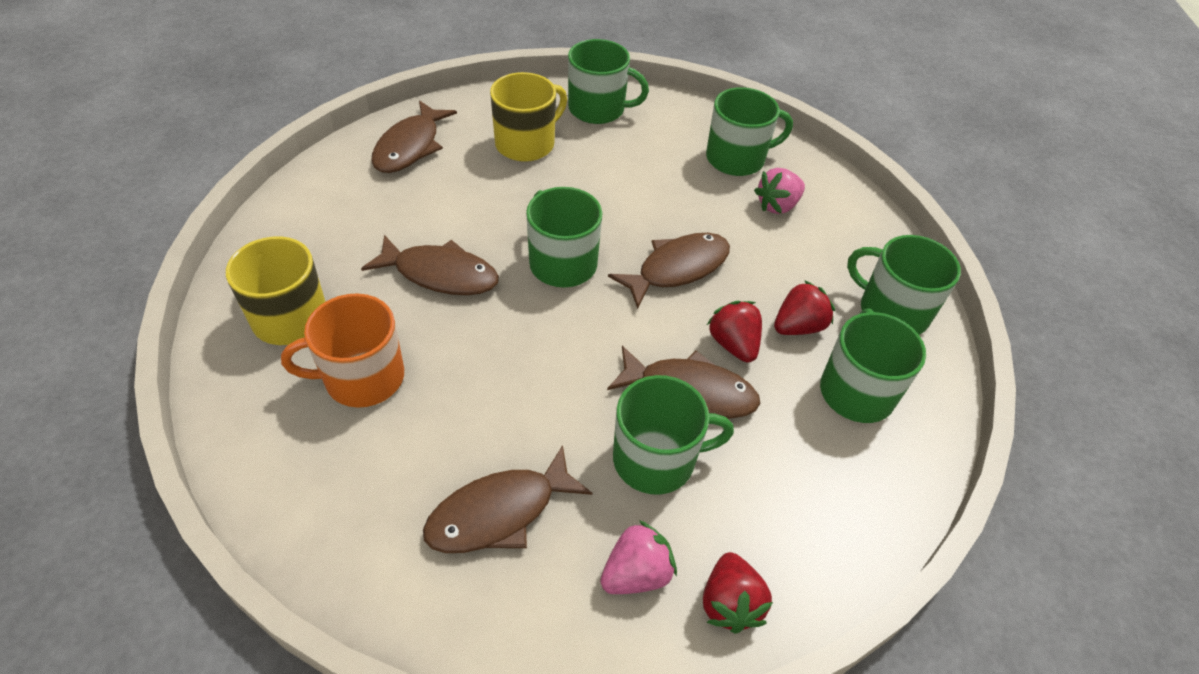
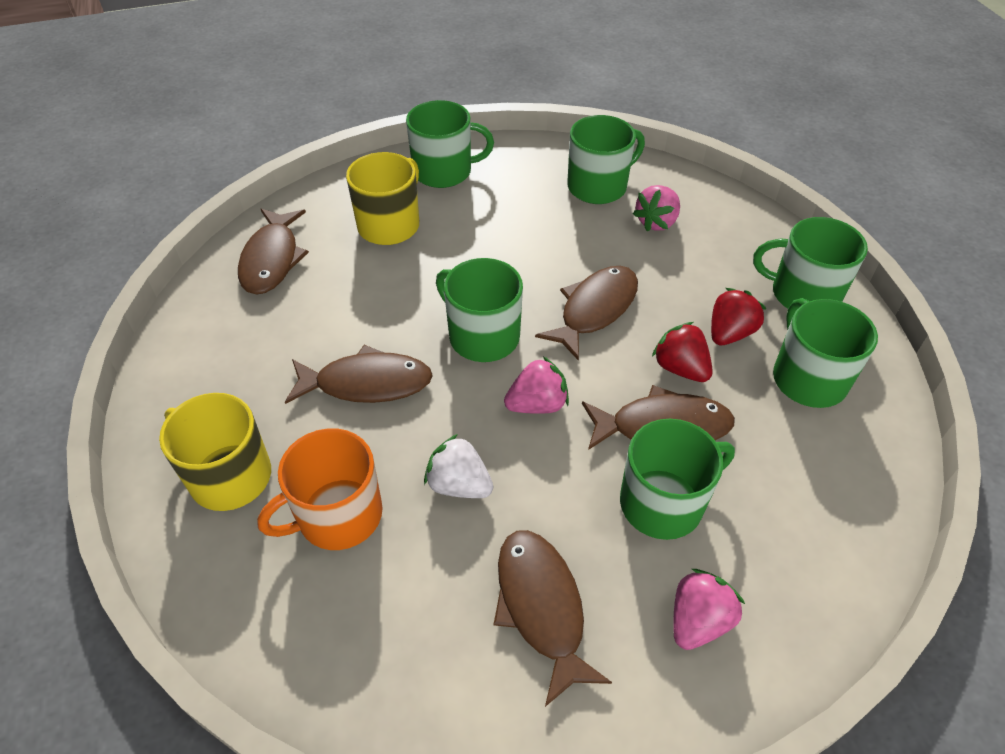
camera: 15 degrees left, 0 degrees up
(478, 385) = (459, 485): none -> white strawberry
(499, 512) = (541, 607): brown fish -> brown fish turned 120 degrees clockwise
(582, 337) = (537, 404): none -> pink strawberry
(730, 603) = (794, 618): red strawberry -> none

